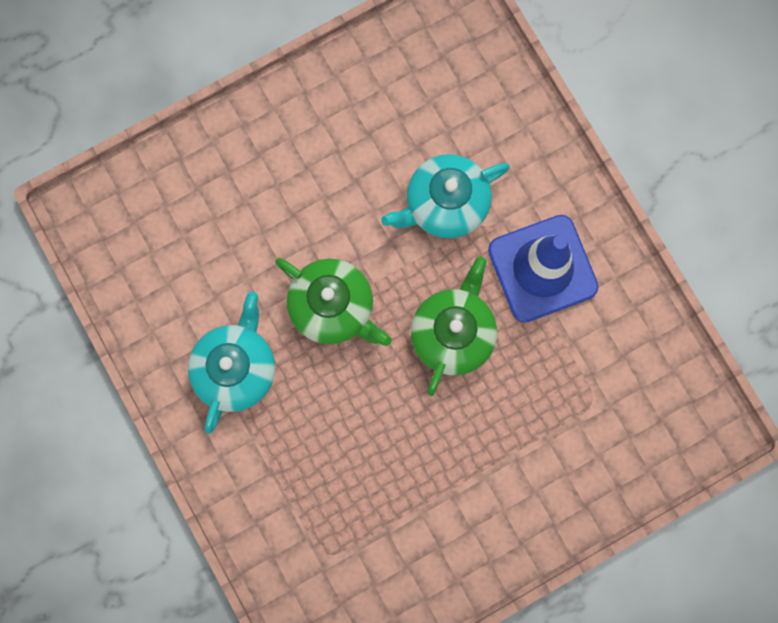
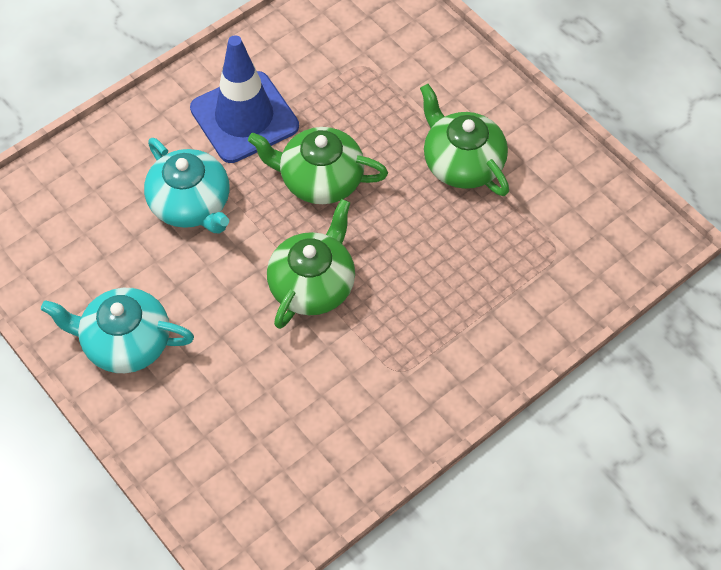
camera: 100 degrees left, 20 degrees down
(236, 368) = (393, 362): turquoise teapot -> turquoise teapot (125, 342)
(449, 482) = (462, 163): none -> green teapot

